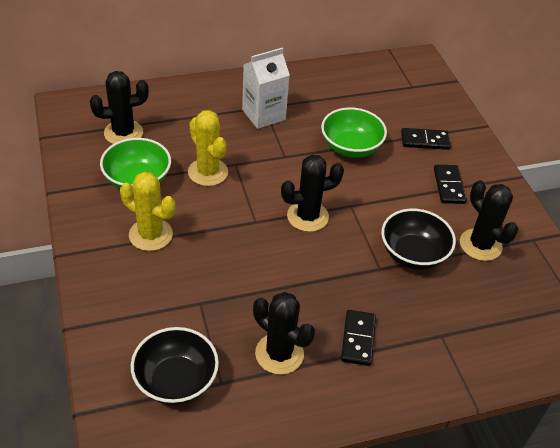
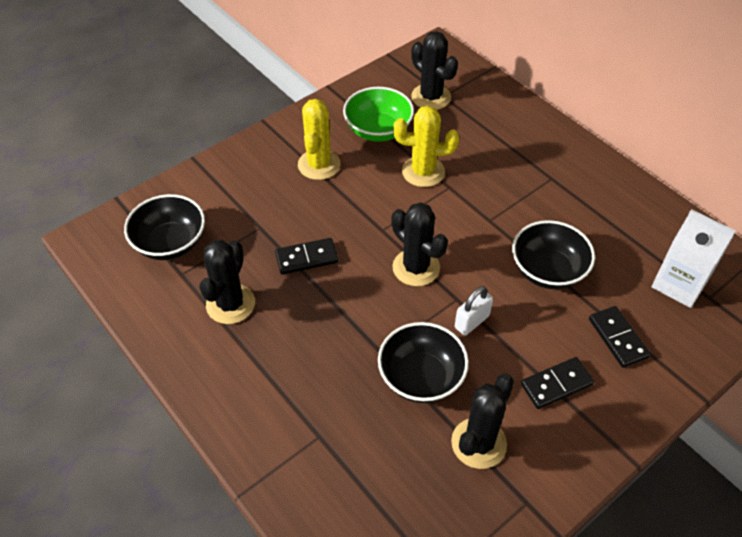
camera: 70 degrees right, 5 degrees up
(208, 172) = (423, 172): yellow cactus -> yellow cactus turned 60 degrees clockwise
(263, 115) = (539, 182): white carton -> white carton (679, 284)
(350, 147) = (547, 270): green bowl -> black bowl
(358, 339) = (277, 361): black domino -> black domino (306, 258)
(376, 206) = (472, 322): none -> white padlock

